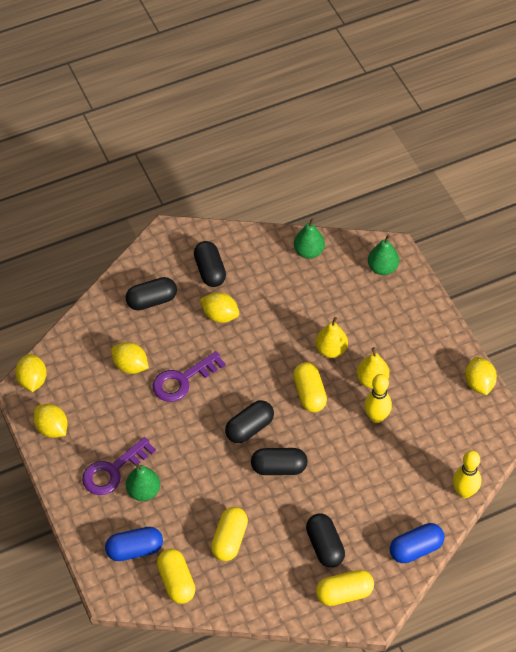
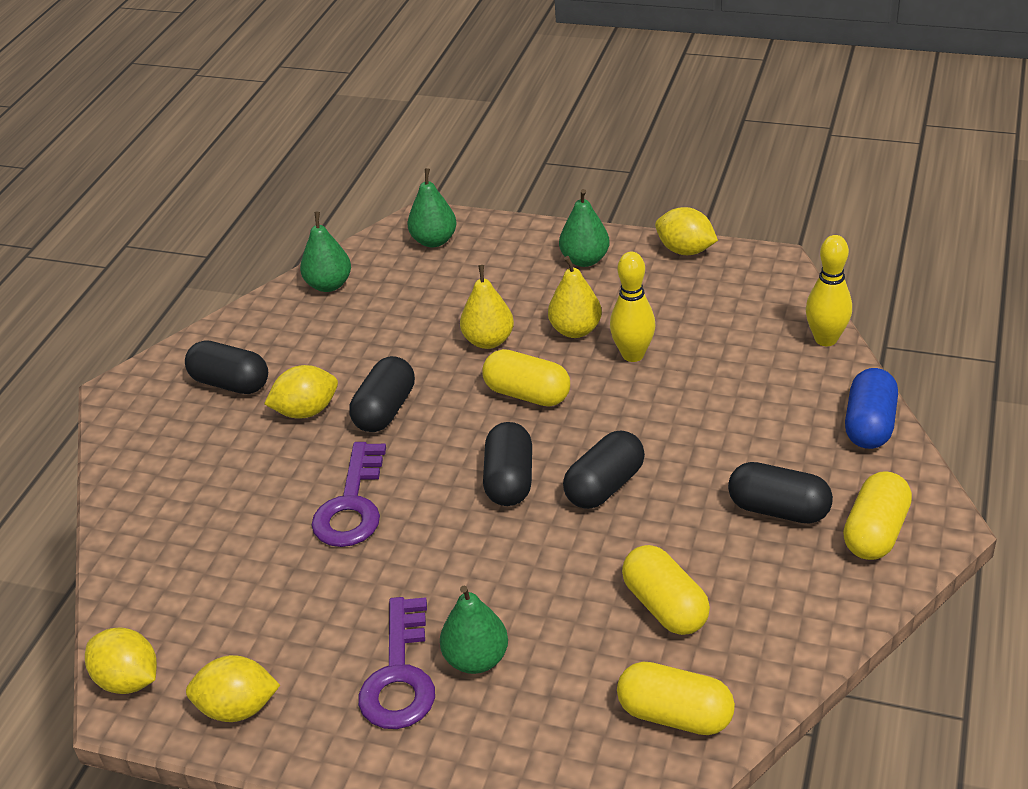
camera: 45 degrees left, 15 degrees down
(130, 366) = (258, 548): yellow lemon -> none
(135, 550) = (565, 734): blue capsule -> none
(152, 301) = (192, 464): black capsule -> black capsule (385, 410)
(429, 345) = (585, 260): none -> green pear

